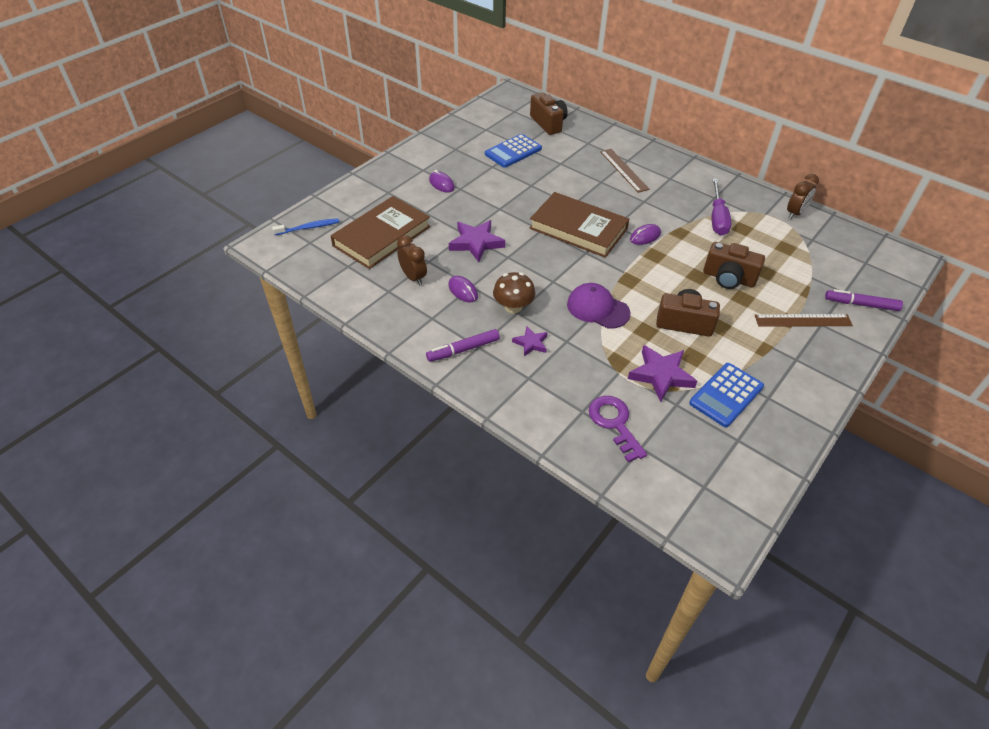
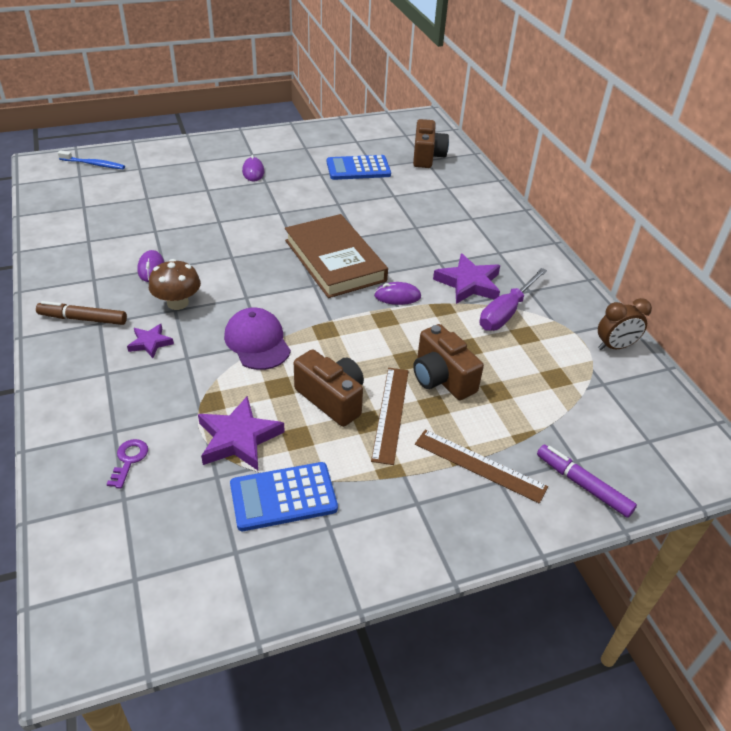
camera: 30 degrees right, 5 degrees down
(382, 236) = (143, 194): brown book -> none
(413, 277) = (124, 239): brown clock -> none
(464, 349) = (83, 319): purple marker -> brown marker
(476, 243) = (218, 233): purple star -> purple star (468, 283)
(614, 423) = (129, 460): purple key -> purple key, size x0.58
(624, 170) = (455, 225): brown ruler -> brown ruler (391, 413)

